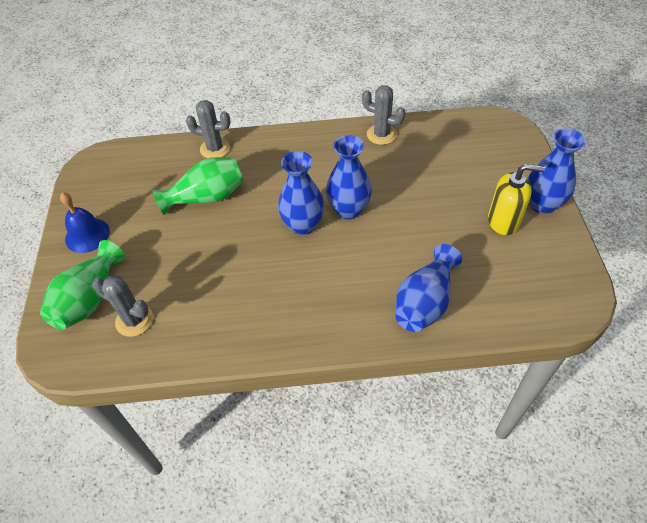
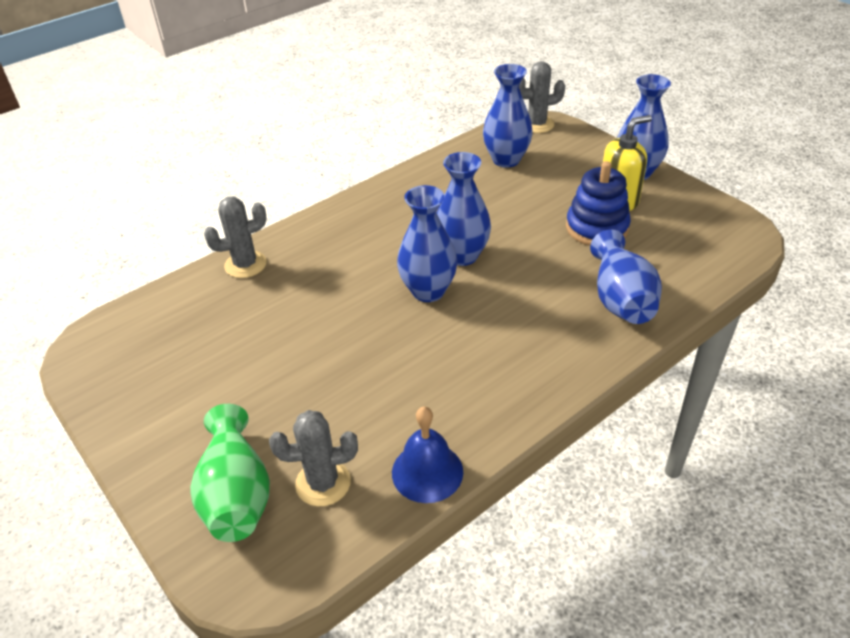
camera: 35 degrees left, 10 degrees down
(87, 235) = (160, 428): blue bell -> blue bell (427, 472)
(207, 197) = (286, 316): green vase -> none
(381, 134) = (426, 176): grey cactus -> grey cactus (537, 124)
(451, 146) = (506, 160): none -> blue vase
(463, 236) = (597, 228): none -> blue stacking toy

